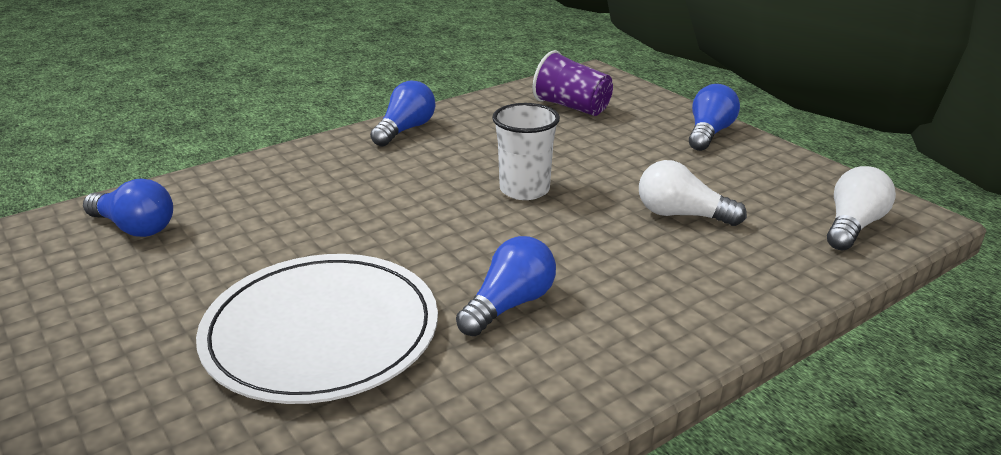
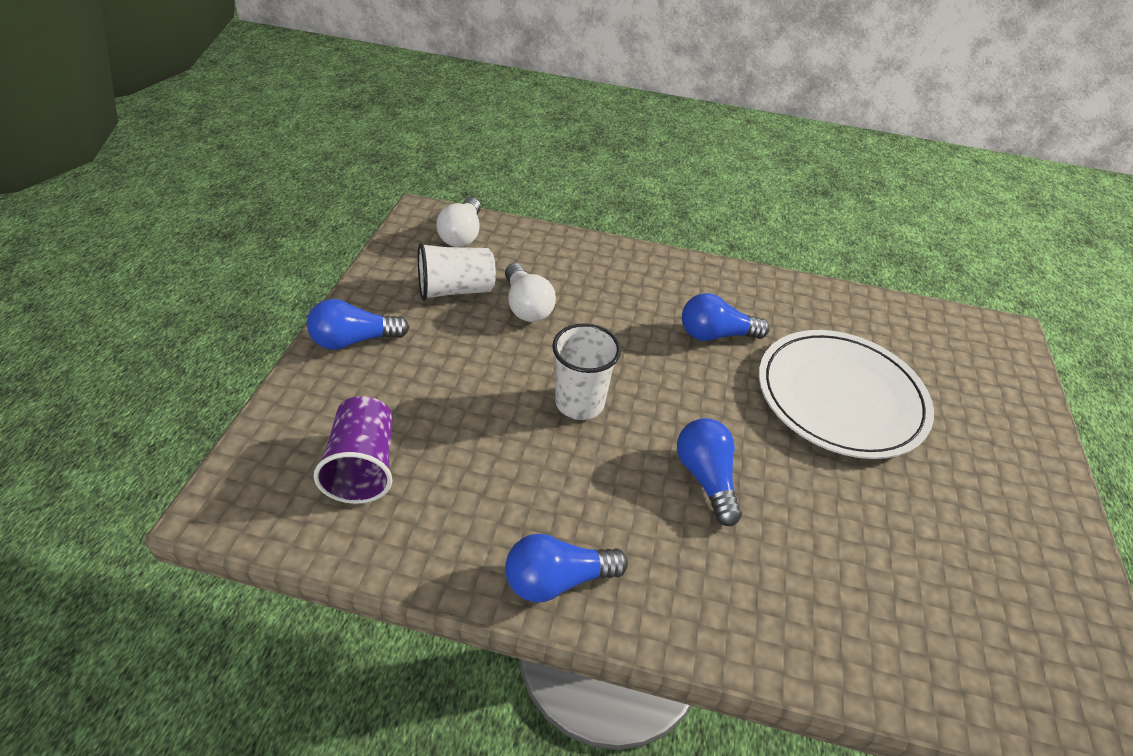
camera: 135 degrees left, 15 degrees up
(135, 227) = (942, 629): blue light bulb -> blue light bulb (706, 478)
(743, 190) = (455, 290): none -> white cup
(852, 226) = (462, 235): white light bulb -> white light bulb turned 75 degrees counterclockwise

